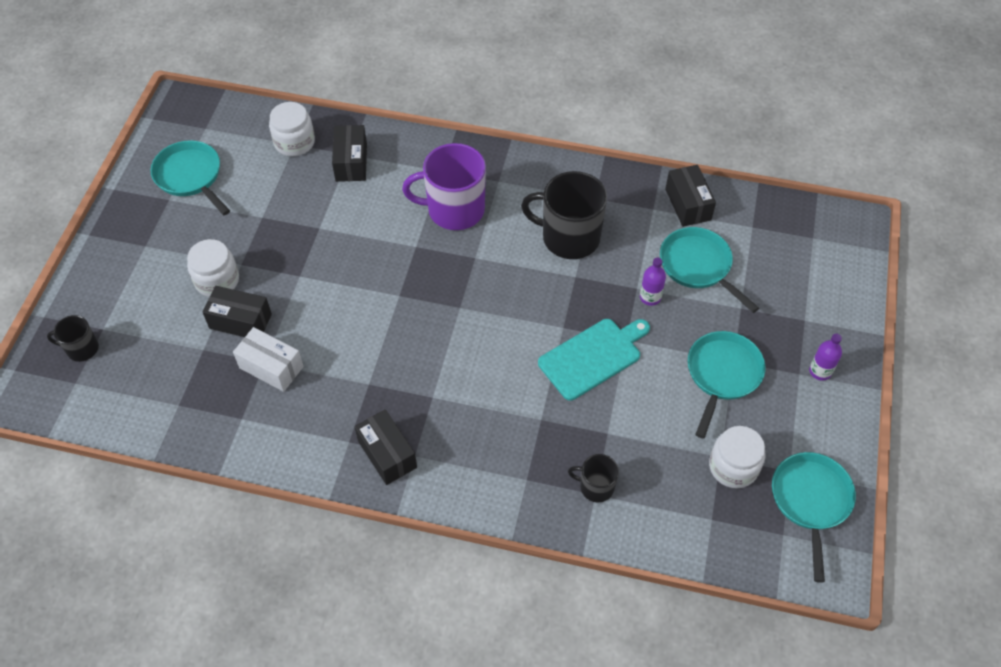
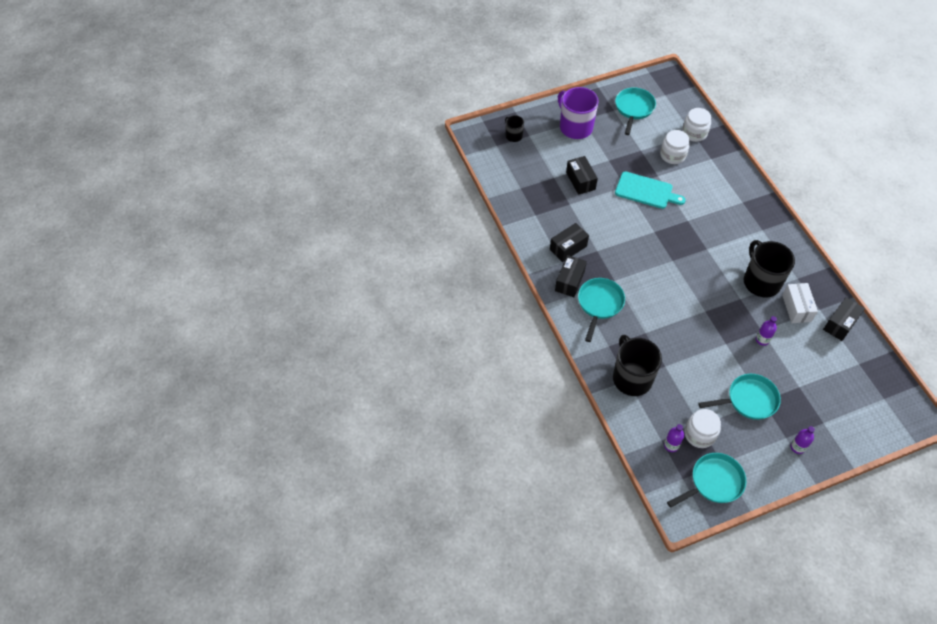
camera: 55 degrees right, 0 degrees up
(217, 280) = (592, 157): white jar -> white jar (672, 155)
(271, 367) = (569, 208): white box -> white box (796, 308)
(351, 162) = (707, 162): black box -> black box (568, 248)
(454, 210) = (725, 222): purple mug -> purple mug (575, 127)
(593, 357) = (701, 334): turquoise cutting board -> turquoise cutting board (646, 191)
(595, 487) = (631, 378): black mug -> black mug, size x1.94
(698, 266) = (805, 351): turquoise pan -> turquoise pan (599, 304)
(727, 513) = (671, 445): none -> purple bottle

